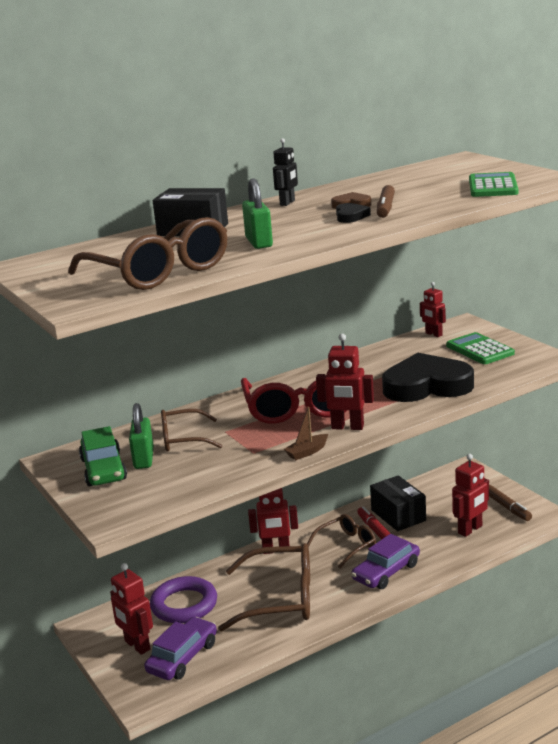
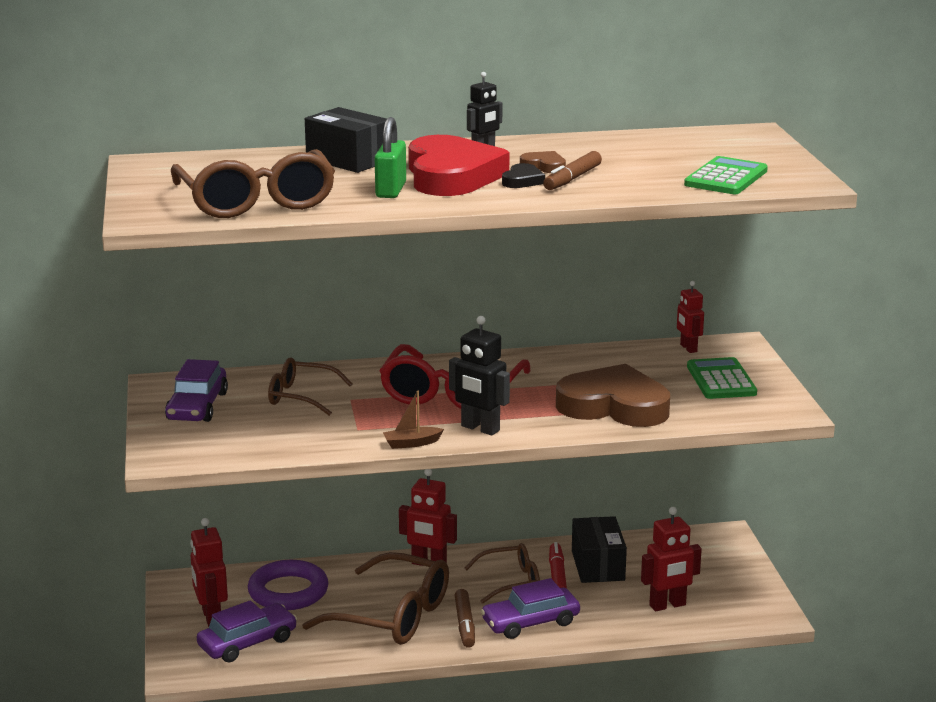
camera: 20 degrees right, 0 degrees up
(103, 469) = (197, 406): green car -> purple car
(144, 459) = (244, 406): green padlock -> none
(291, 224) = (451, 176): none -> red heart
(347, 427) = (480, 428): red robot -> black robot
(426, 386) = (614, 406): black heart -> brown heart
(507, 507) = (735, 593): brown marker -> brown marker (464, 624)

